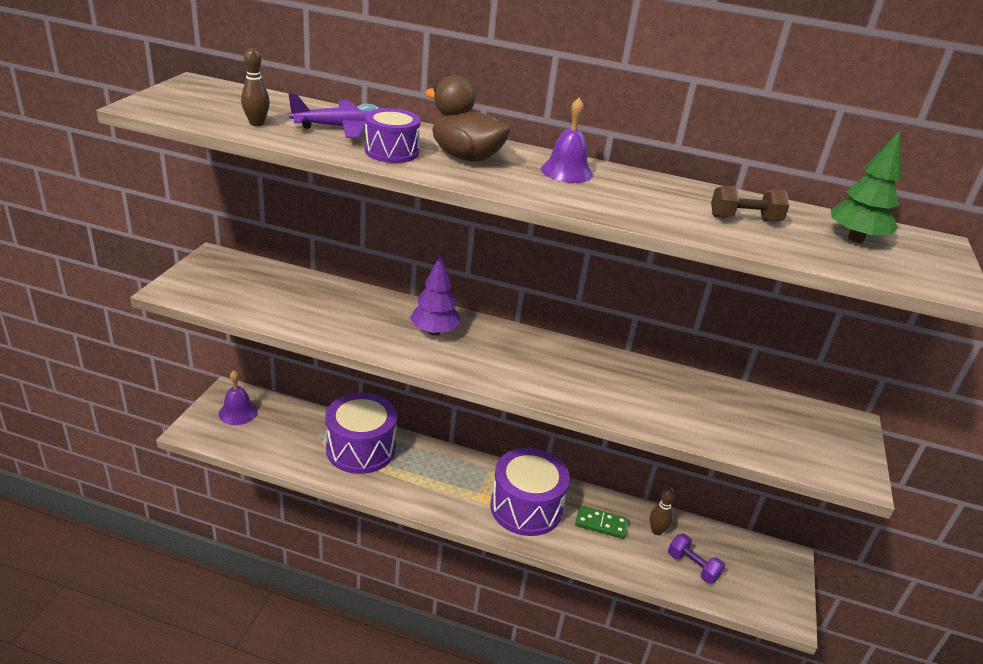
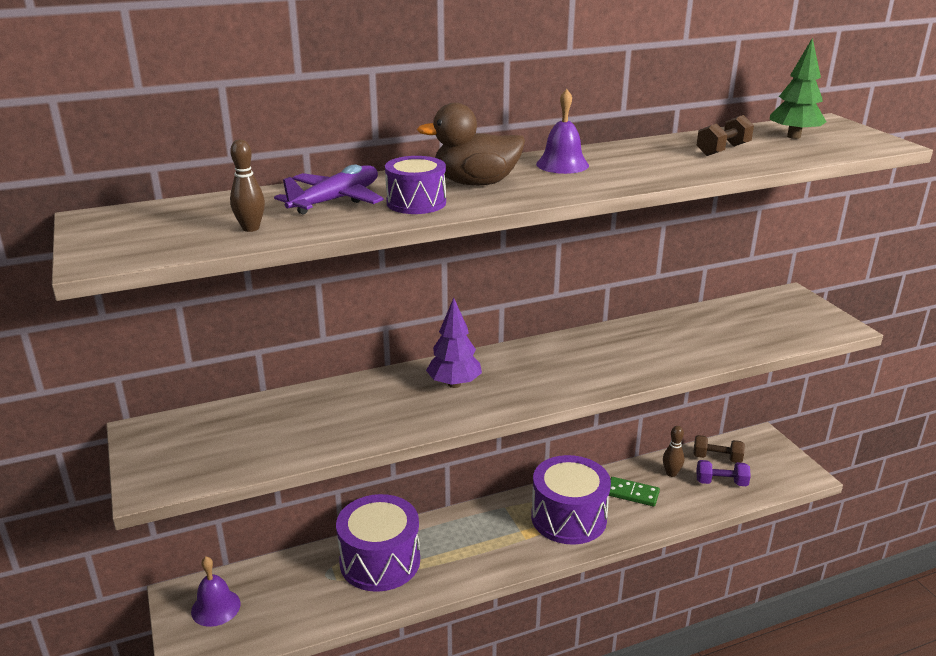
camera: 35 degrees left, 5 degrees down
(601, 524) = (632, 494): green domino -> green domino turned 45 degrees clockwise
(716, 546) = (717, 458): none -> brown dumbbell

